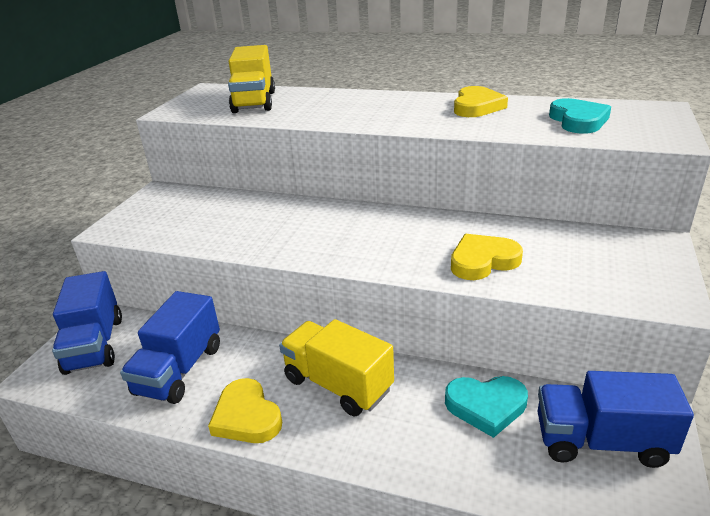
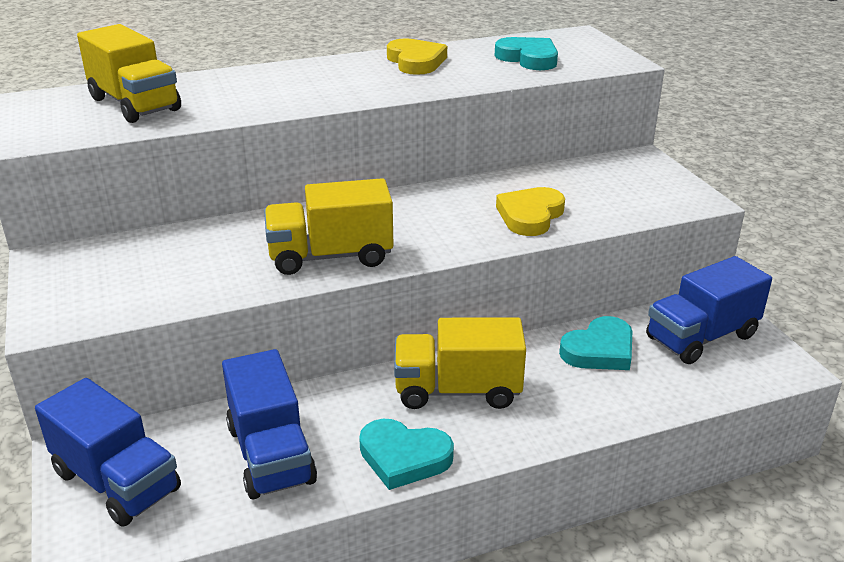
camera: 40 degrees left, 0 degrees up
(246, 416) = (404, 457): yellow heart -> turquoise heart
(299, 243) = (330, 256): none -> yellow truck

